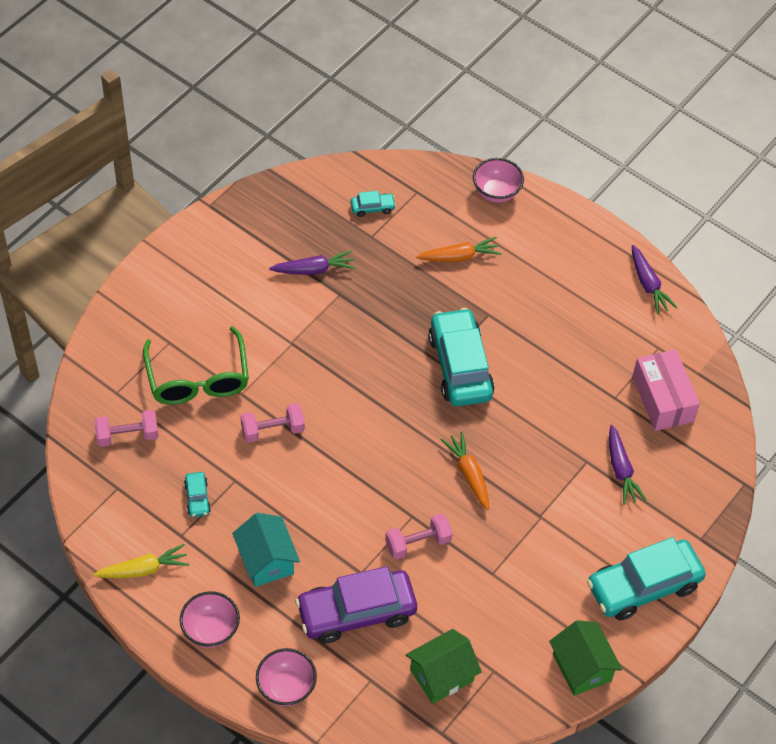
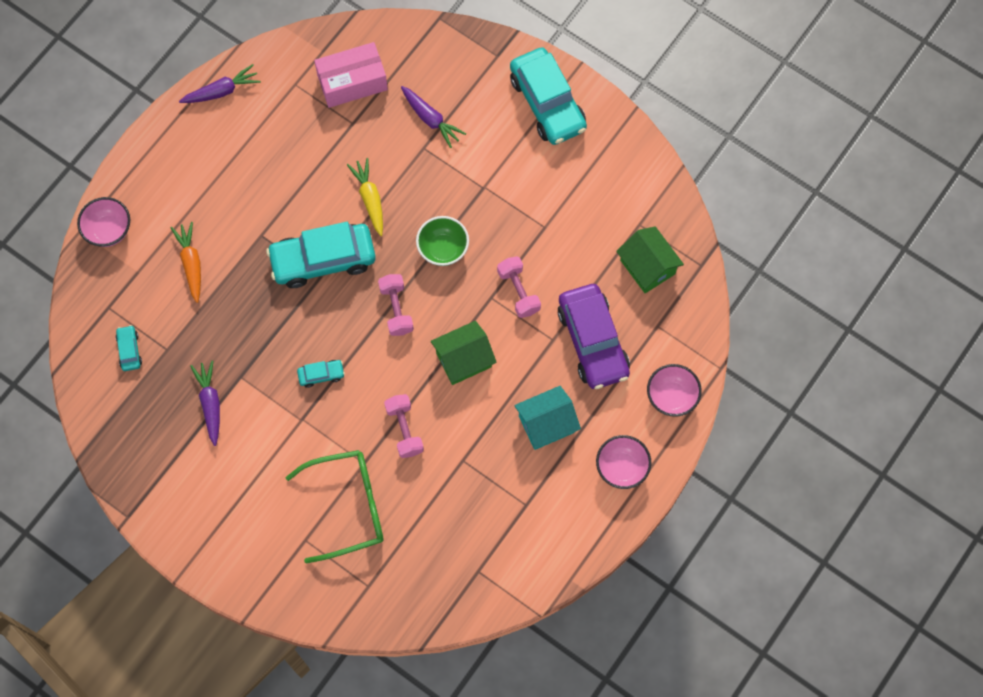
camera: 90 degrees left, 15 degrees up
(127, 435) = (418, 568): pink dumbbell -> pink dumbbell (396, 309)
(143, 569) = (564, 536): yellow carrot -> yellow carrot (370, 199)
(197, 498) = (484, 493): turquoise car -> turquoise car (321, 375)
(469, 474) = (443, 249): orange carrot -> green bowl
(582, 667) = (629, 153): green house -> green house (463, 359)
(621, 470) = (430, 119): purple carrot -> purple carrot turned 60 degrees clockwise

